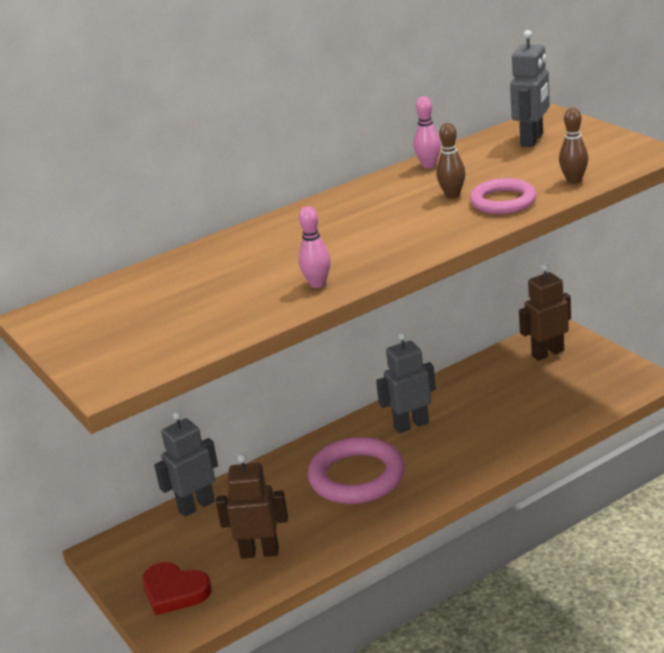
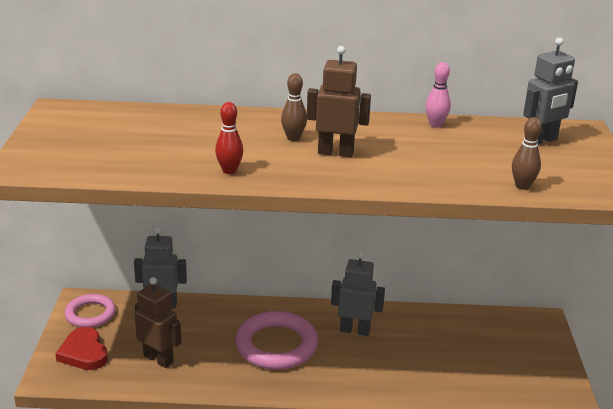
camera: 30 degrees right, 0 degrees up
(317, 284) = (229, 171): pink bowling pin -> red bowling pin
(452, 195) = (416, 153): brown bowling pin -> brown bowling pin (293, 138)
(503, 201) = (444, 176): pink ring -> pink ring (90, 314)
(547, 353) = (515, 333): brown robot -> brown robot (335, 152)

